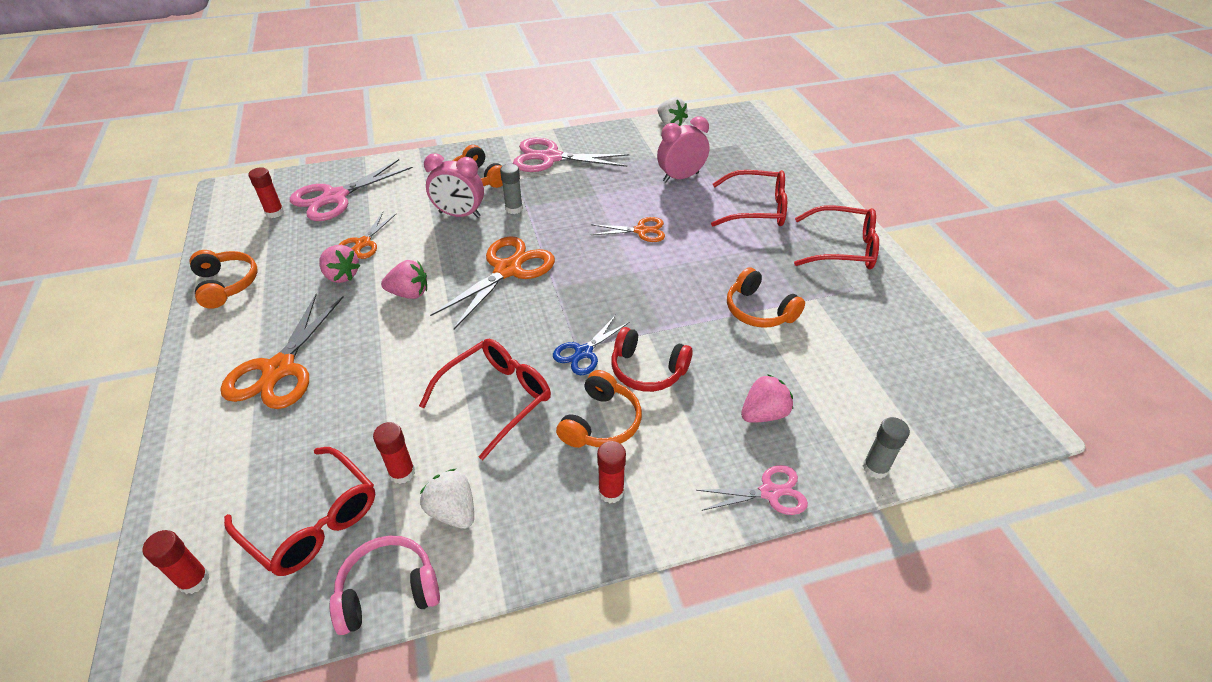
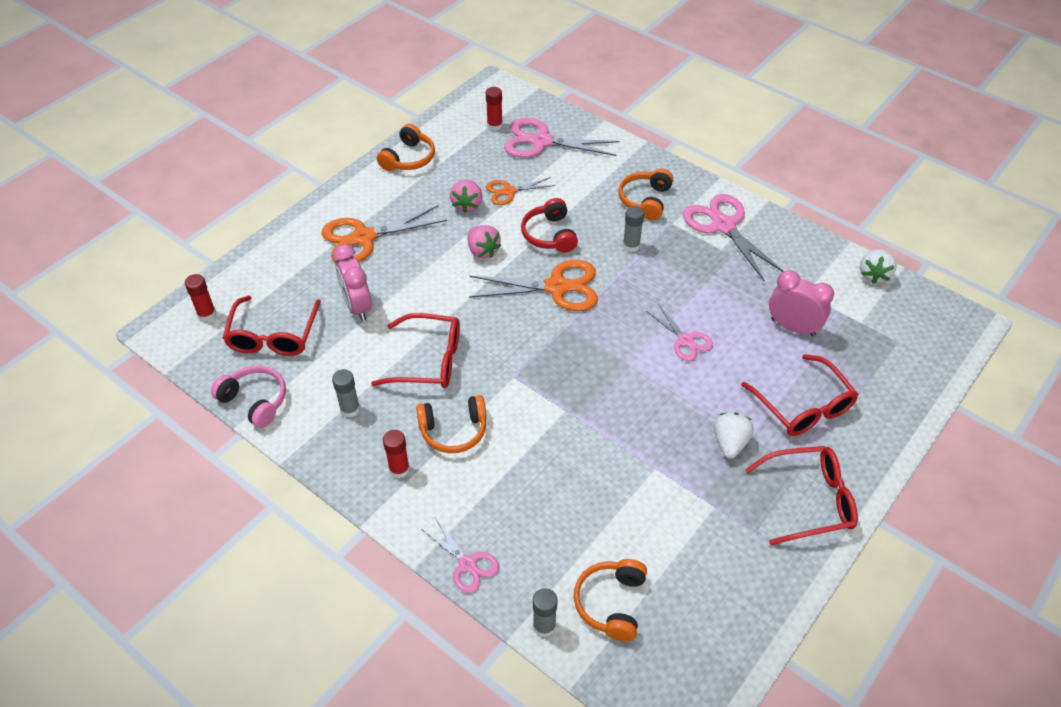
camera: 55 degrees right, 5 degrees up
(402, 473) = (334, 352): red glue stick -> none
(453, 511) = (325, 396): white strawberry -> white strawberry (730, 443)
(459, 215) = (591, 220): pink clock -> pink clock (357, 306)
(493, 497) = (350, 409): none -> grey glue stick
(583, 352) = (511, 383): blue scissors -> none
(641, 230) = (685, 340): orange scissors -> pink scissors
(647, 370) = (526, 431): red headphones -> red headphones (549, 235)
(759, 310) = (659, 472): orange headphones -> orange headphones (611, 603)
(763, 414) = (541, 527): pink strawberry -> none
(843, 248) = (810, 500): red glasses -> red glasses turned 75 degrees counterclockwise

